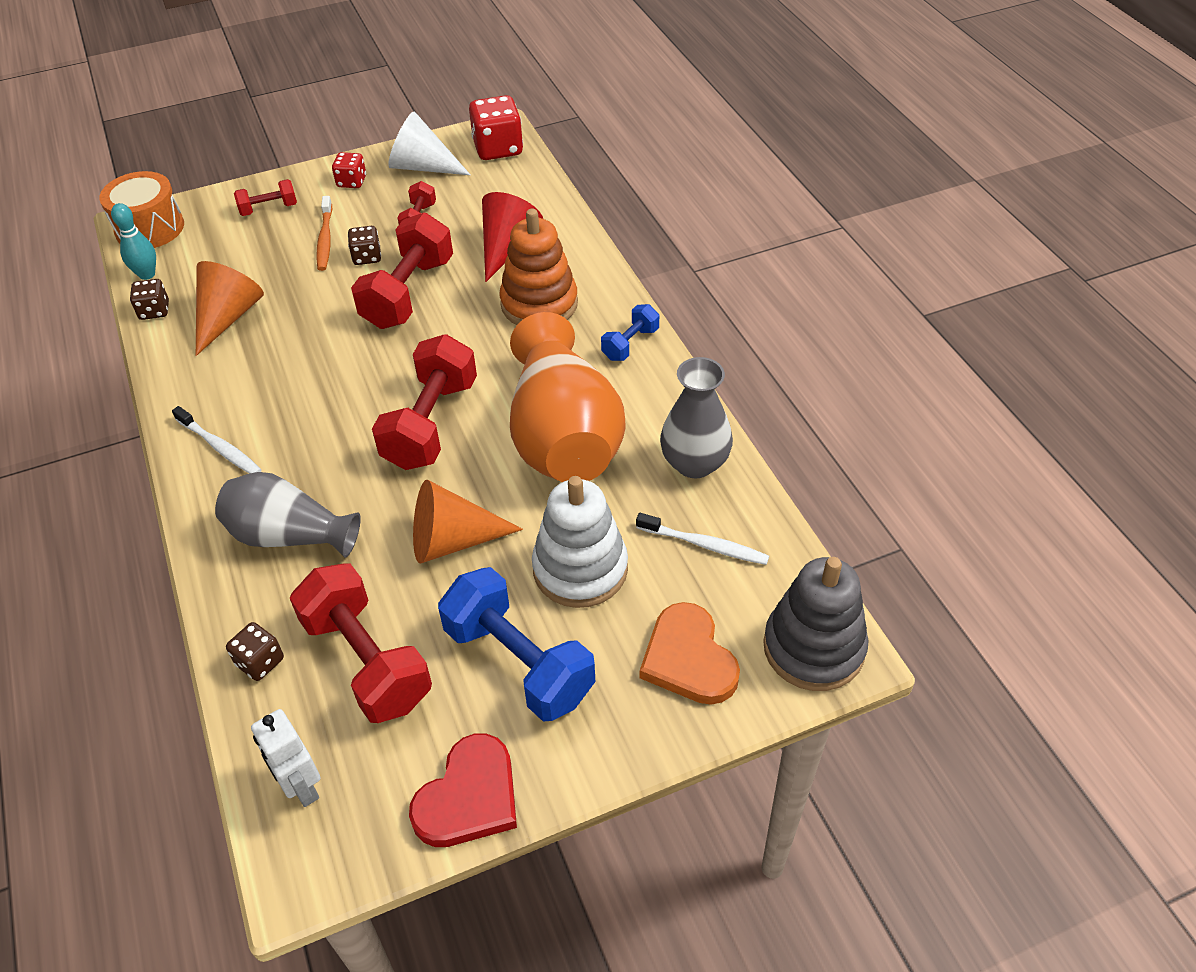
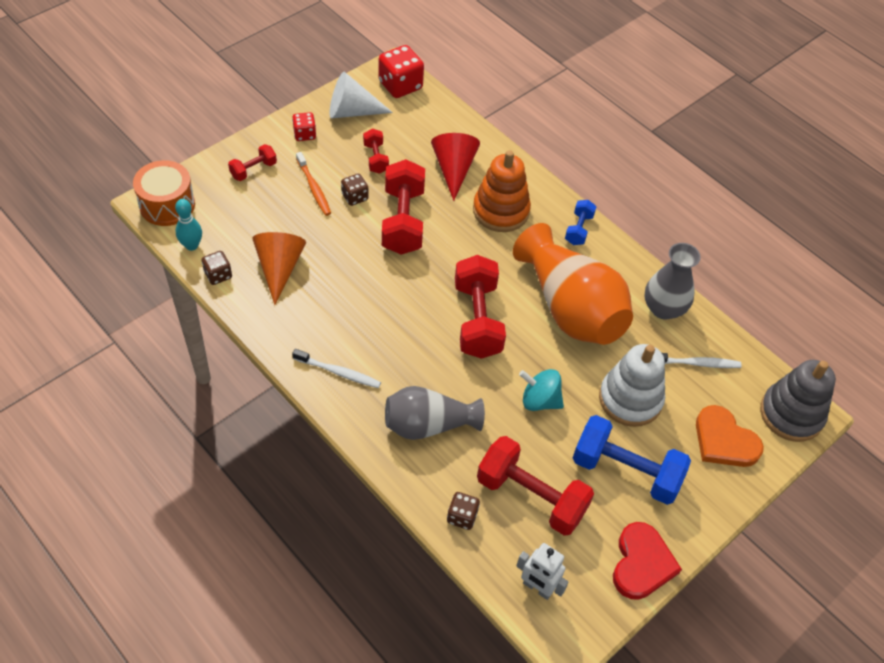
camera: 25 degrees left, 5 degrees up
(453, 540) = (539, 400): orange cone -> turquoise spinning top

